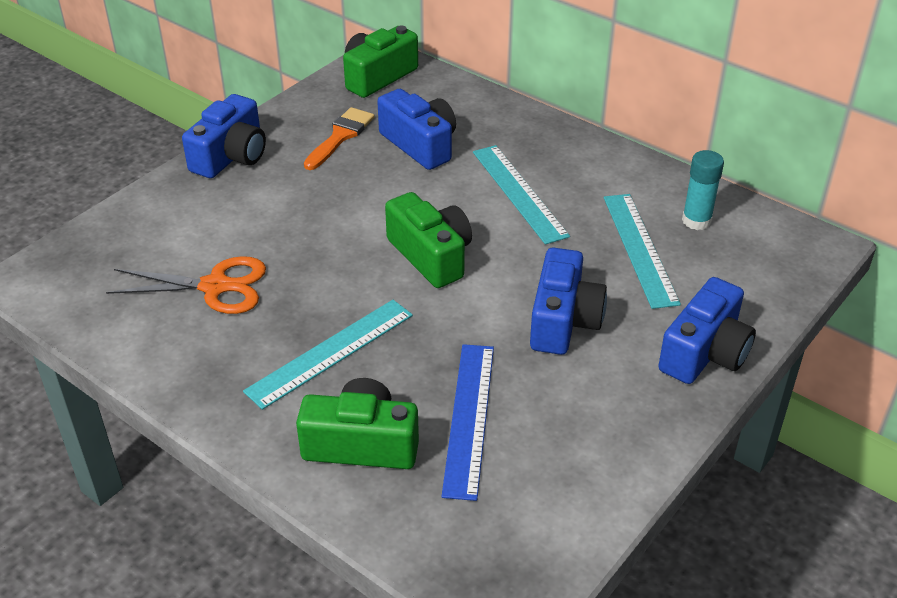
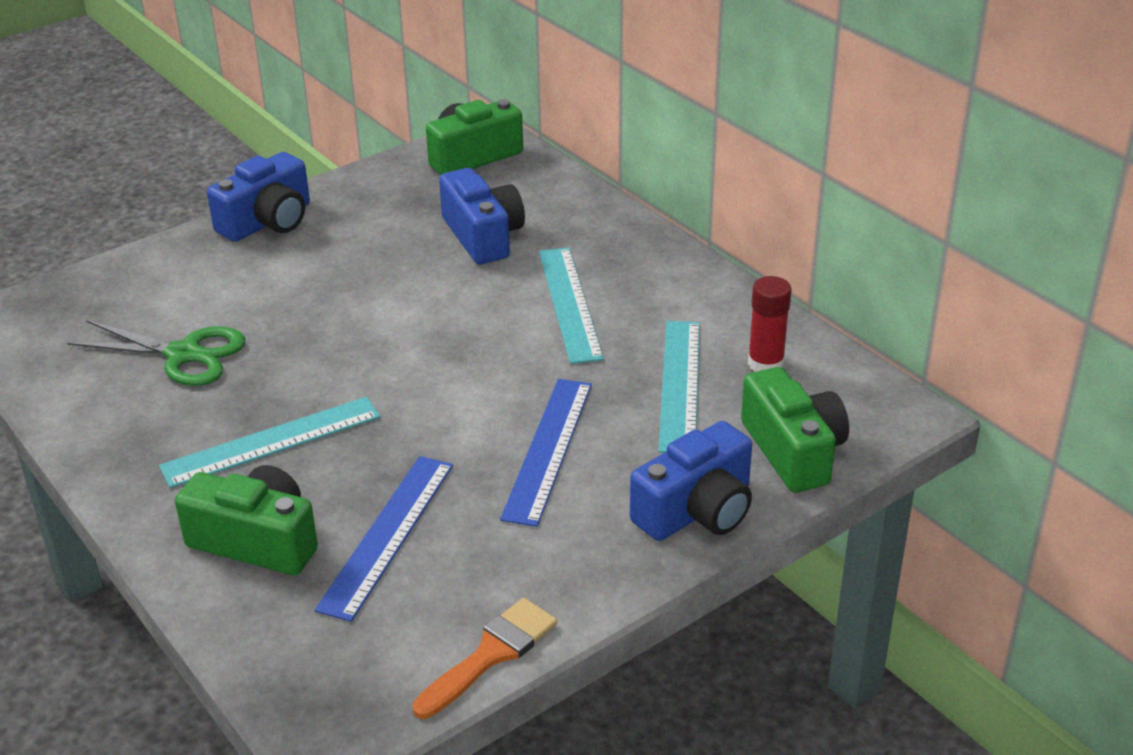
camera: 15 degrees right, 5 degrees down
(215, 286) = (184, 355): orange scissors -> green scissors
(340, 136) = (397, 216): orange brush -> orange brush (491, 654)
(431, 255) = (434, 357): green camera -> green camera (793, 451)
(563, 321) = (548, 449): blue camera -> blue ruler
(696, 220) = (765, 363): turquoise glue stick -> red glue stick

